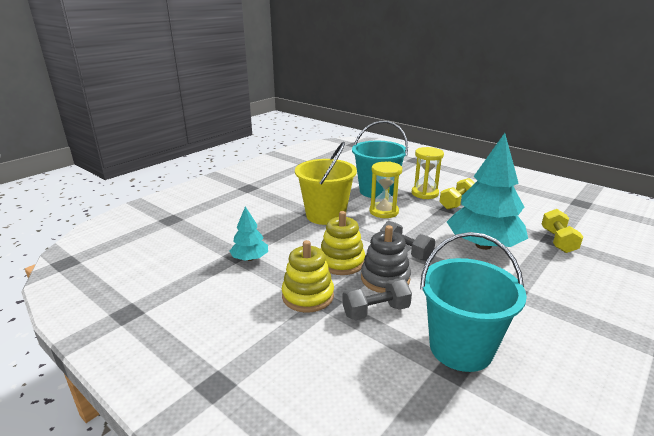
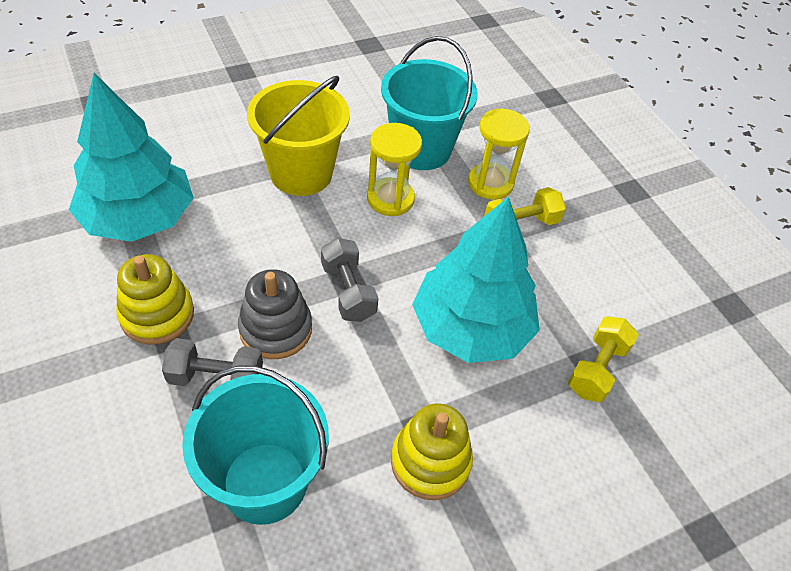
camera: 20 degrees right, 25 degrees up
(250, 258) = (139, 218): turquoise tree -> turquoise tree, size x2.08
(341, 262) = (246, 274): yellow stacking toy -> yellow stacking toy (430, 462)

